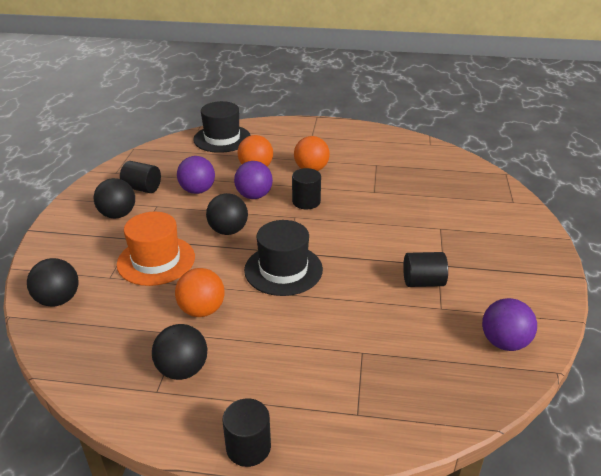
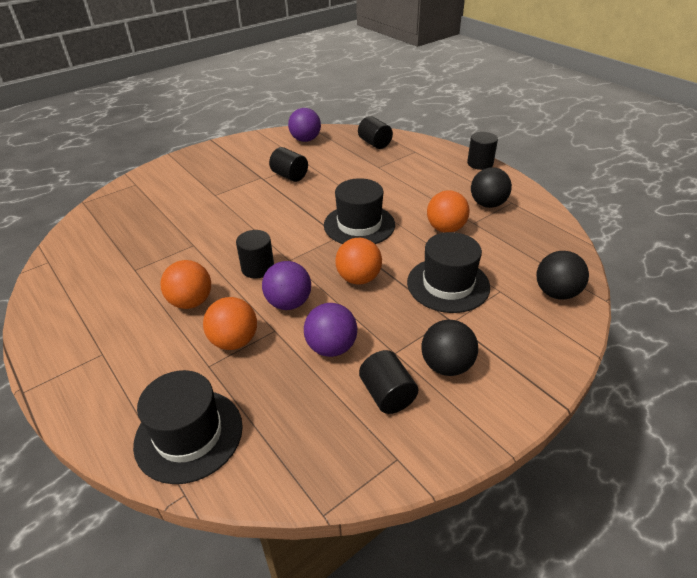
camera: 135 degrees left, 5 degrees up
(156, 260) = (448, 284): orange hat -> black hat
(228, 230) = (358, 278): black ball -> orange ball
(424, 394) = (375, 143): none -> black cylinder

